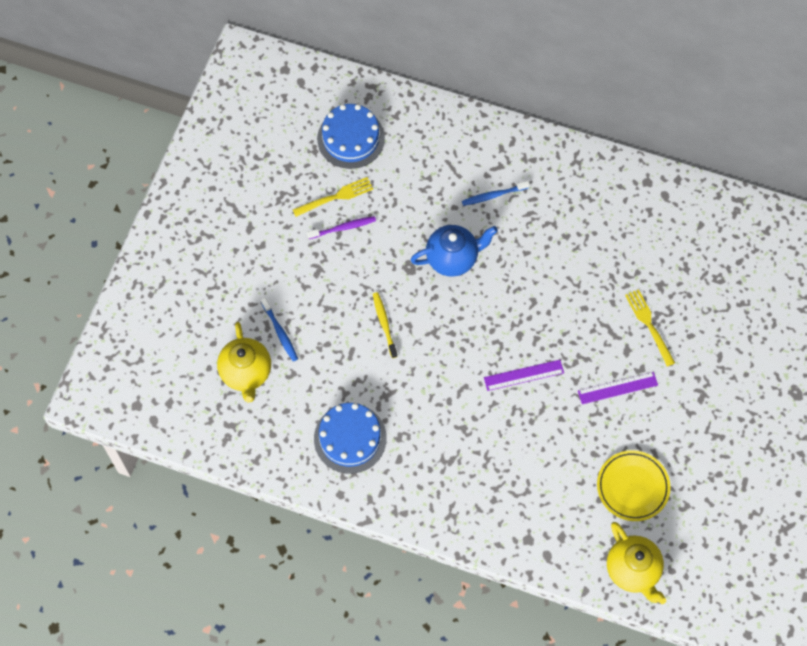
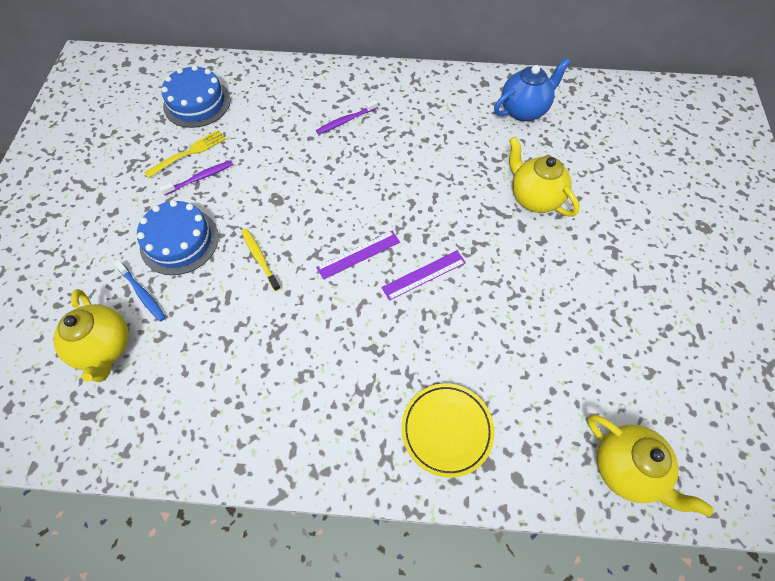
camera: 15 degrees left, 5 degrees down
(350, 438) = (241, 394): blue cake -> blue cake (179, 241)
(452, 258) = (319, 181): blue teapot -> blue teapot (524, 110)
(494, 195) = (346, 121): blue toothbrush -> purple toothbrush
(617, 388) = (526, 264): purple ruler -> purple ruler (358, 254)
(632, 487) = (584, 366): yellow plate -> yellow plate (447, 430)
(649, 325) = (534, 198): yellow fork -> yellow teapot

